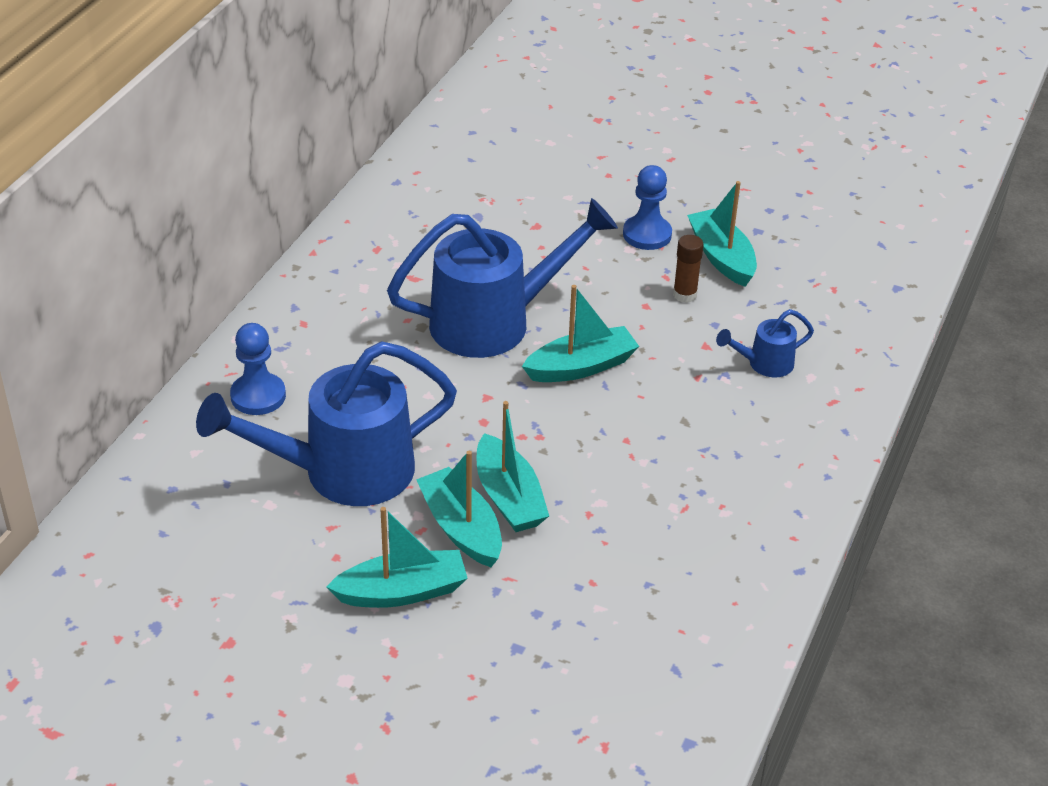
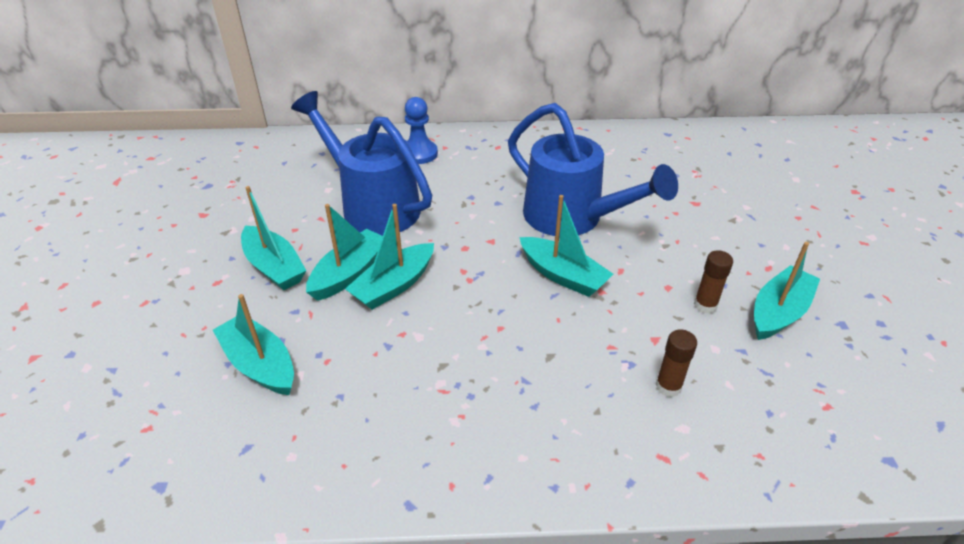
camera: 65 degrees right, 0 degrees up
(565, 637) = (260, 364): none -> turquoise boat
(647, 234) = (753, 260): blue pawn -> none
(764, 364) = (668, 386): blue watering can -> brown glue stick

